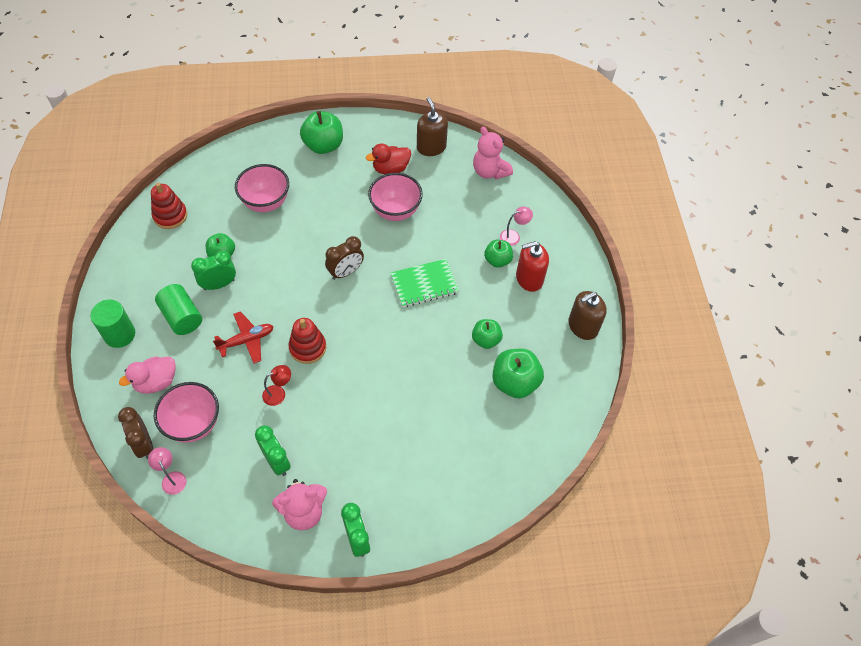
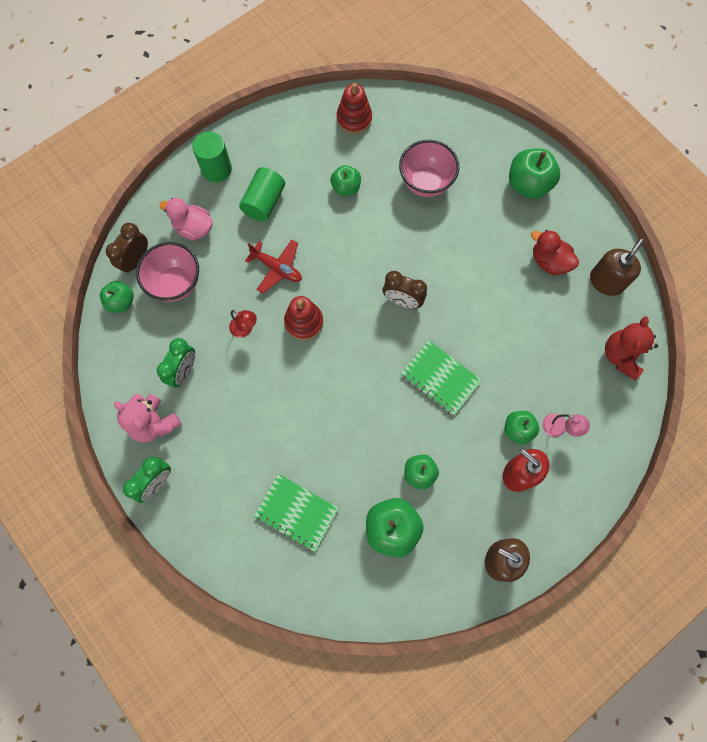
camera: 60 degrees right, 15 degrees up
(172, 478) = (121, 302): pink lamp -> green apple
(219, 284) = (315, 207): green clock -> none
(395, 211) = (503, 299): pink bowl -> none
(458, 442) = (296, 512): none -> green notebook
(489, 171) = (621, 356): pink teddy bear -> red teddy bear

